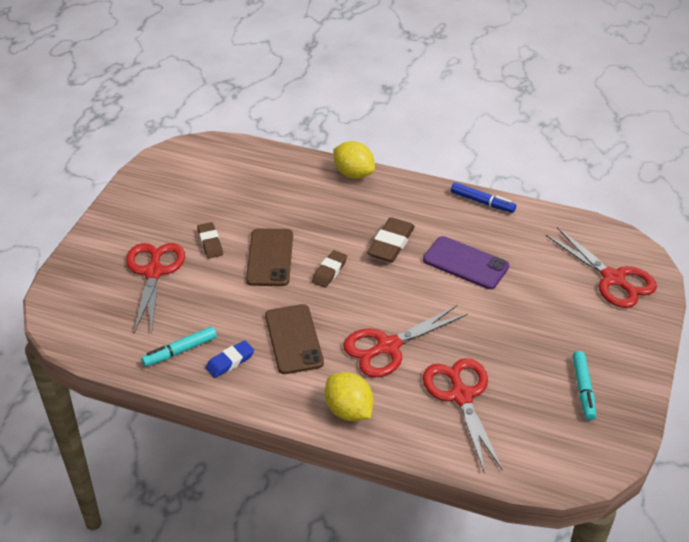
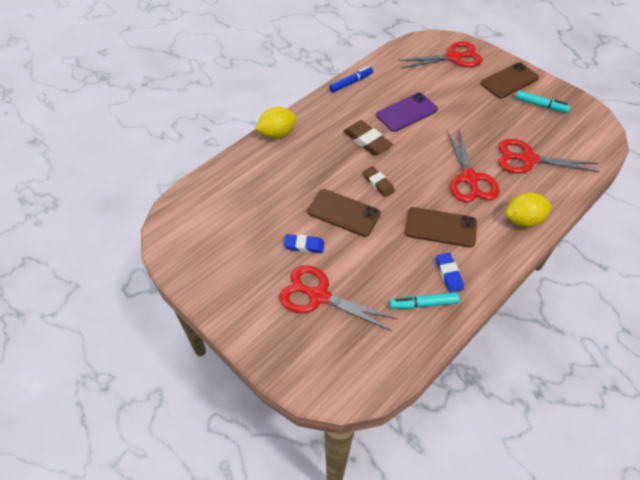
camera: 65 degrees left, 10 degrees up
(180, 351) = (423, 304): turquoise marker -> turquoise marker turned 90 degrees clockwise
(210, 243) = (304, 245): brown eraser -> blue eraser
(610, 346) = (509, 81): none -> brown phone

